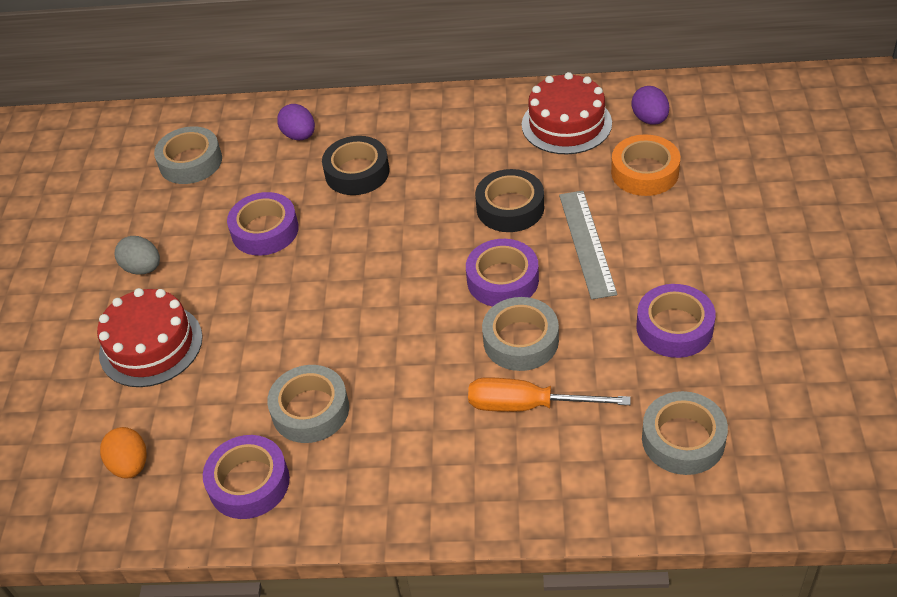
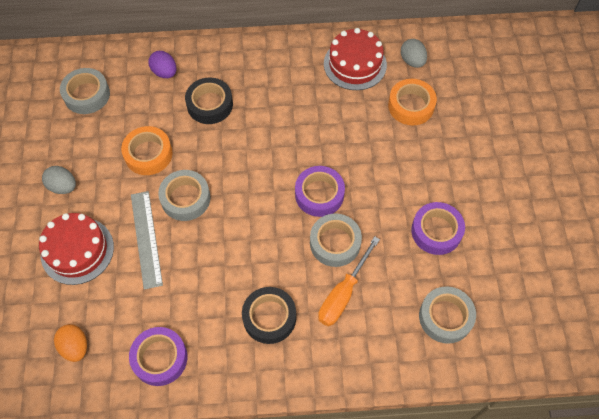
camera: 10 degrees left, 15 degrees up
(265, 230) = (148, 154): purple tape -> orange tape
(310, 410) = (196, 300): grey tape -> grey tape (185, 198)
(510, 207) = (320, 135): black tape -> black tape (269, 317)
(528, 405) = (343, 294): orange screwdriver -> orange screwdriver turned 60 degrees counterclockwise
(587, 243) = (375, 164): grey ruler -> grey ruler (146, 238)
(649, 119) = (412, 61): purple egg -> grey egg

